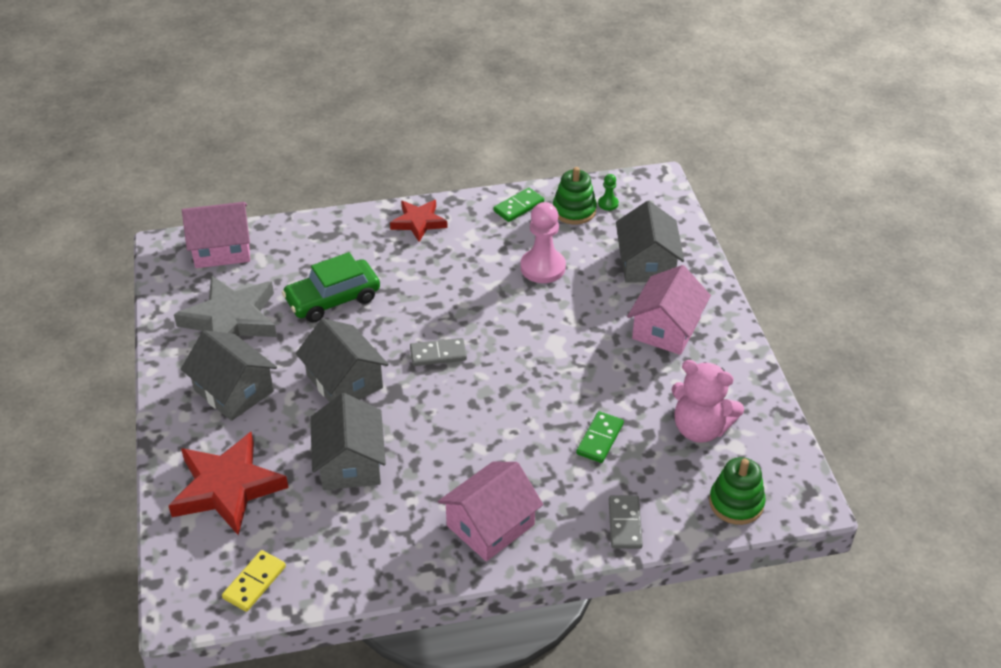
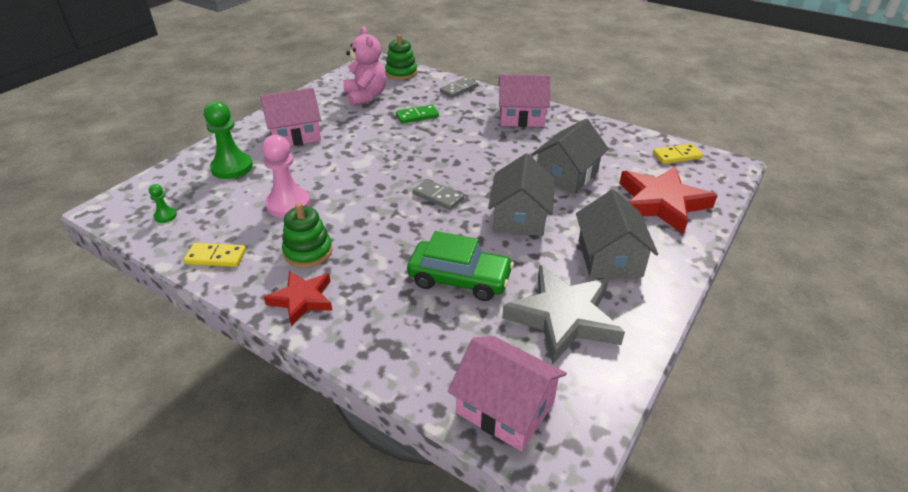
camera: 135 degrees left, 5 degrees down
(519, 207) = (216, 257): green domino -> yellow domino
(574, 210) = (192, 227): green stacking toy -> green stacking toy (308, 251)
(646, 263) = (232, 167): grey house -> green pawn

